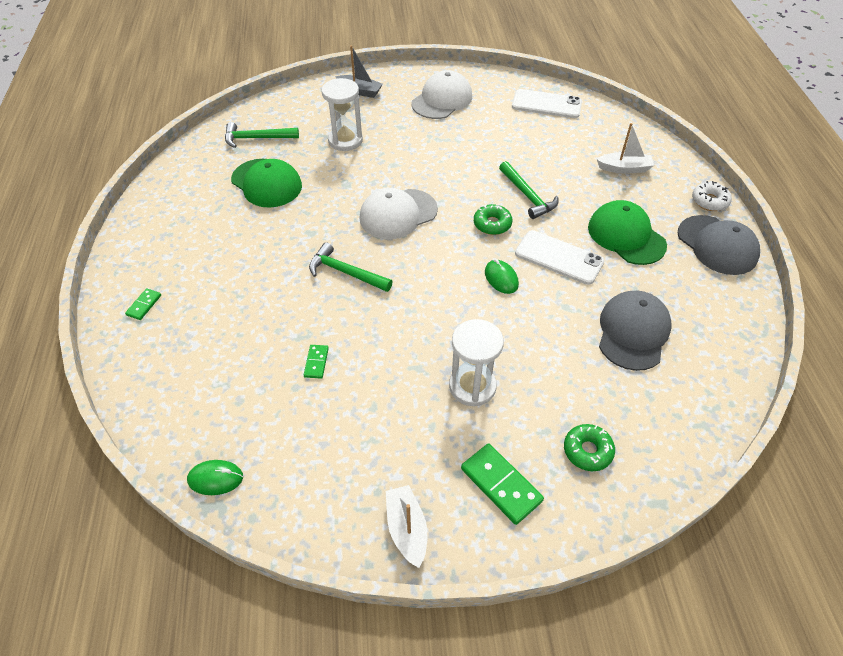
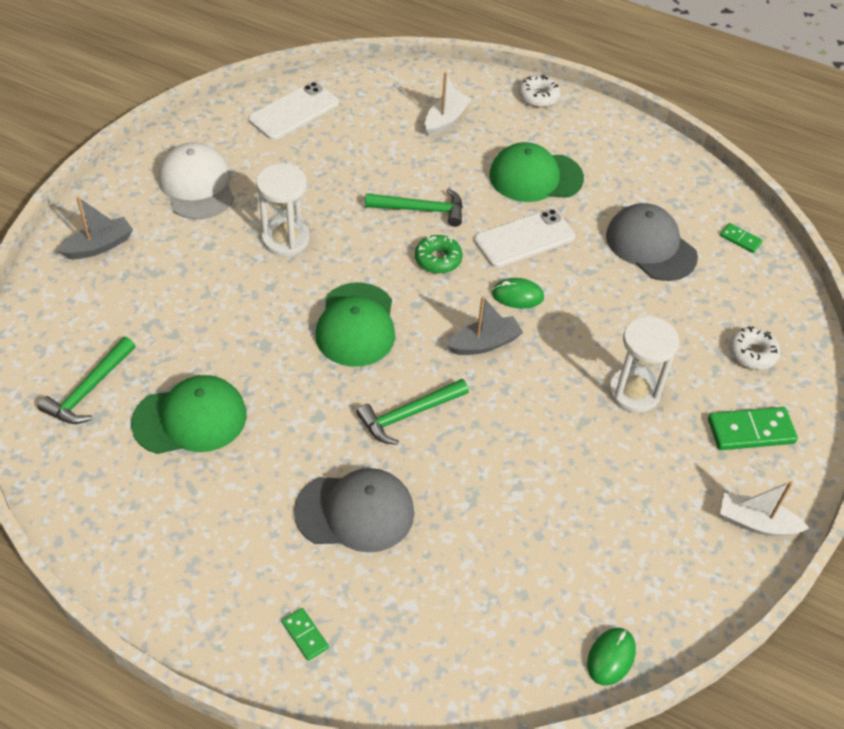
camera: 60 degrees left, 0 degrees up
(316, 362) = (518, 501): green domino -> green domino (740, 239)
(345, 140) = (183, 306): white hourglass -> white hourglass (285, 239)
(398, 214) = (356, 325): white cap -> green cap
(440, 281) = (484, 343): none -> grey boat
(587, 451) = (752, 353): green donut -> white donut
(717, 245) = (594, 129): grey cap -> grey cap (355, 512)

